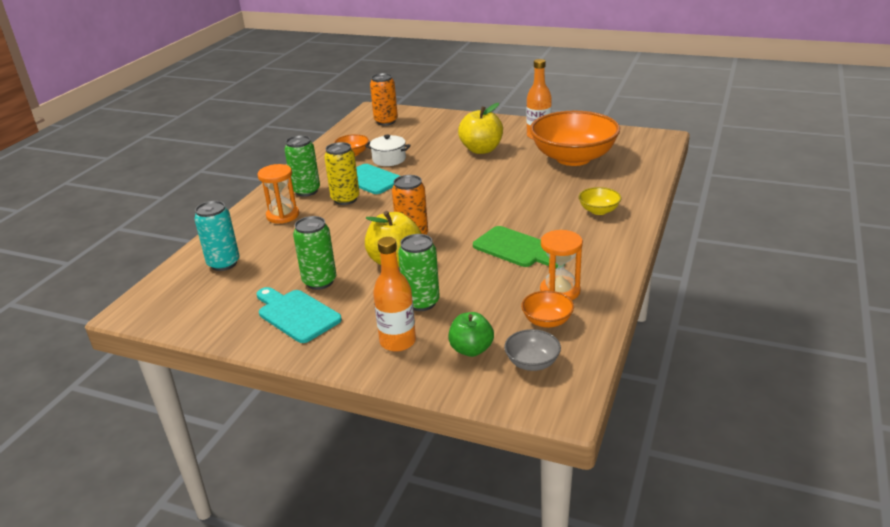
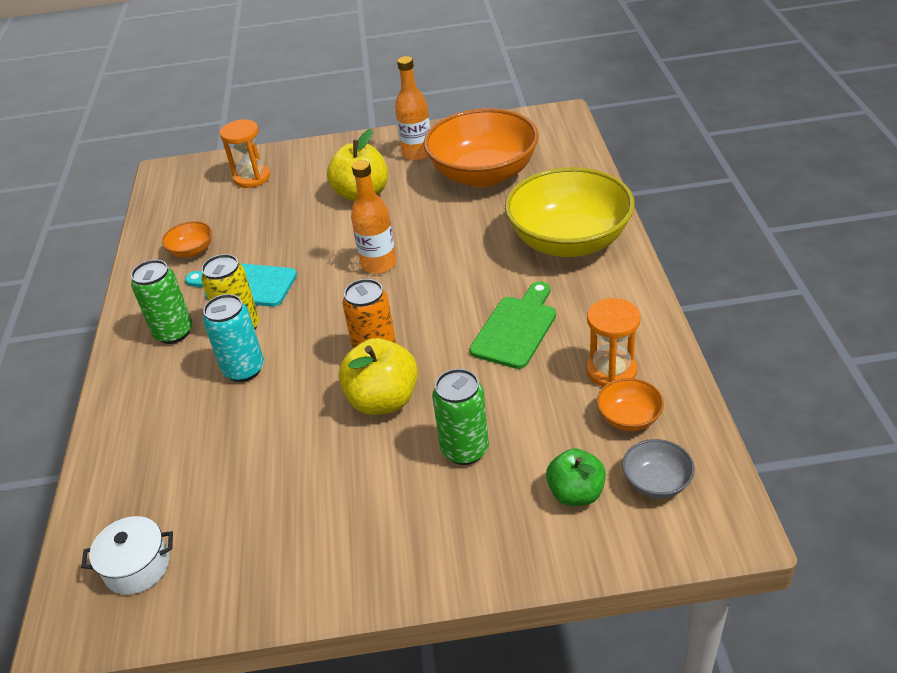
camera: 25 degrees left, 10 degrees up
(224, 263) = (147, 493): turquoise can -> turquoise can (244, 370)
(283, 215) = (171, 384): orange hourglass -> orange hourglass (252, 178)
(296, 314) = (317, 533): turquoise cutting board -> none
(319, 282) = (308, 470): green can -> none
(386, 121) = (199, 186): orange can -> none
(389, 159) = (251, 245): white pot -> white pot (137, 566)
(398, 342) = (481, 519): orange bottle -> orange bottle (379, 264)
(516, 248) = (516, 328): green cutting board -> green cutting board turned 75 degrees counterclockwise
(599, 210) = (569, 241): yellow bowl -> yellow bowl, size x2.37

